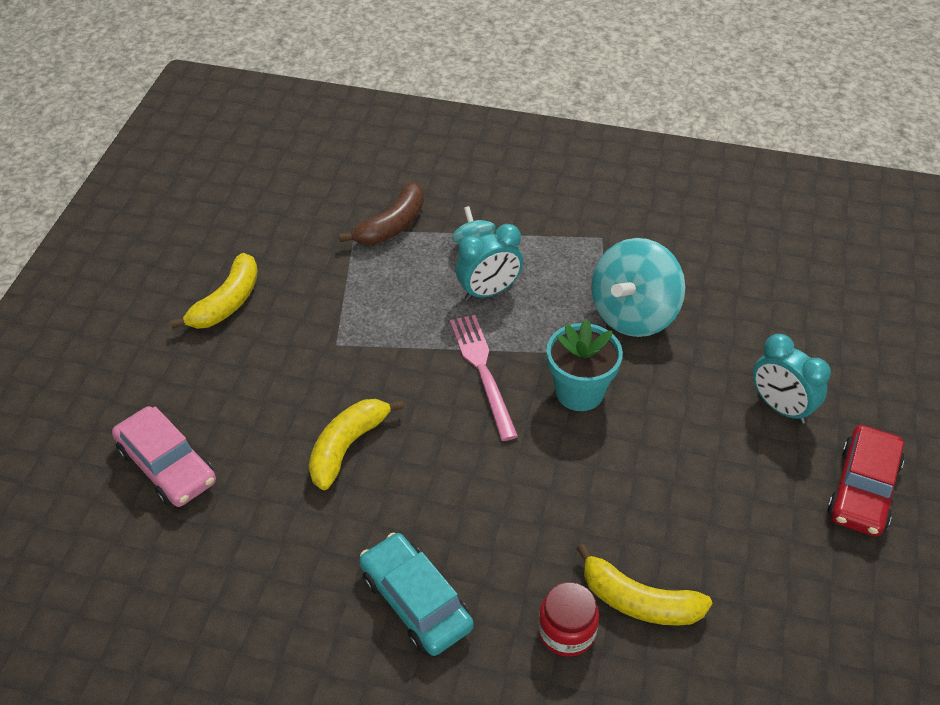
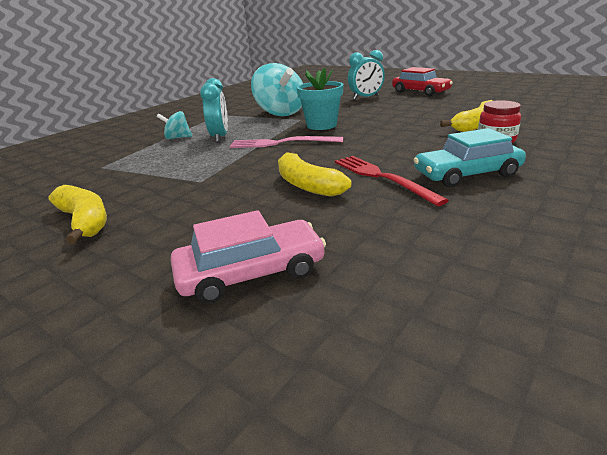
camera: 65 degrees left, 20 degrees down
(385, 514) = (382, 177): none -> red fork
(392, 225) = (119, 156): brown banana -> none

